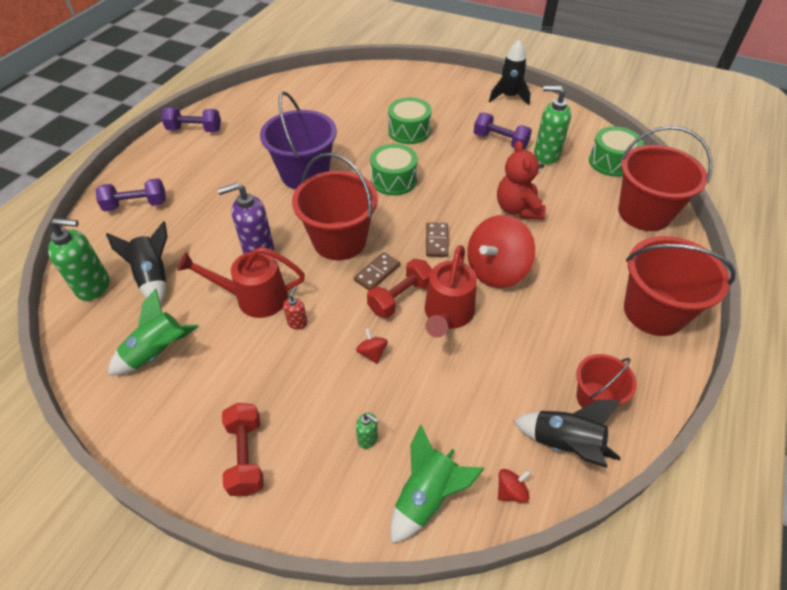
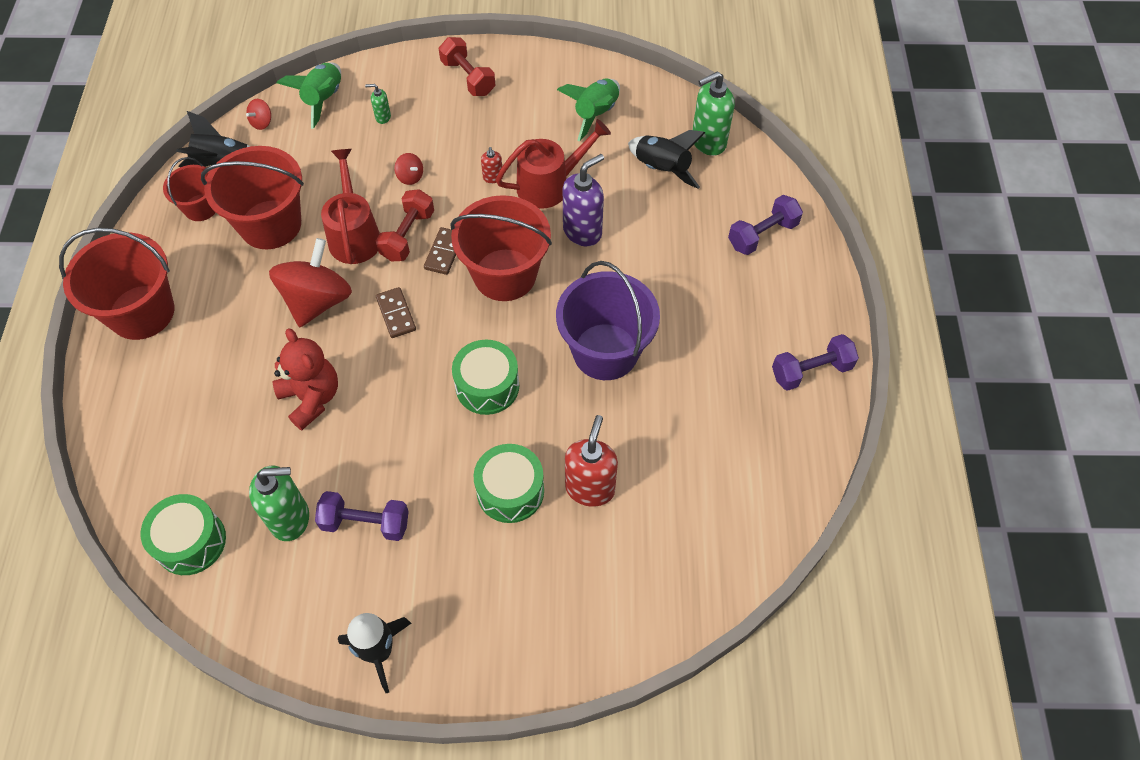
camera: 155 degrees right, 10 degrees up
(363, 120) = (590, 488): none -> red soap dispenser
(644, 213) = (145, 453): red bucket -> red bucket (270, 224)

